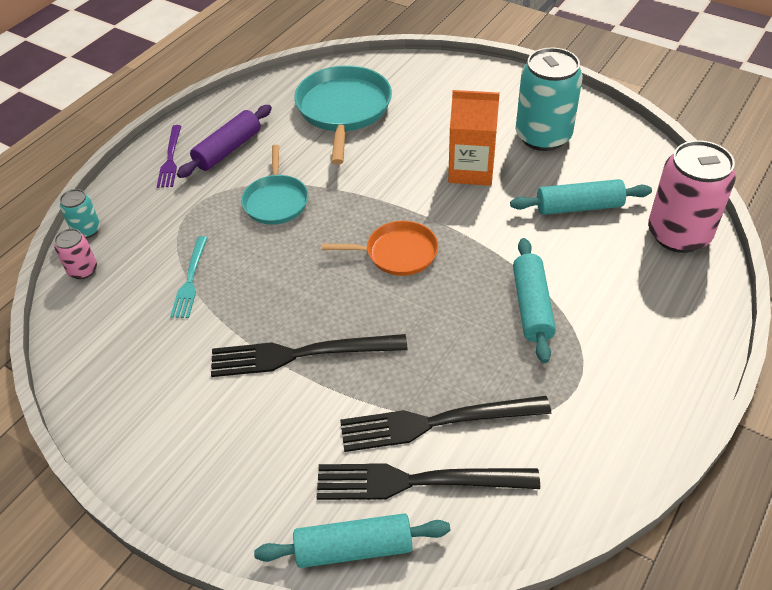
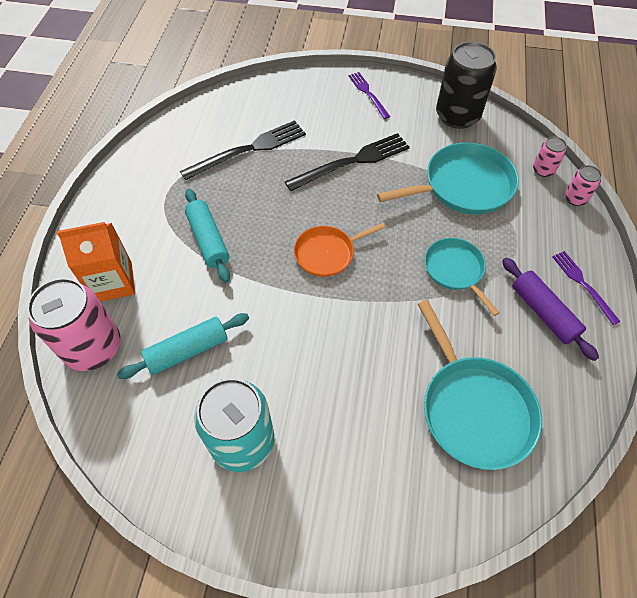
camera: 155 degrees right, 10 degrees up
(87, 230) = (575, 198): turquoise can -> pink can
(106, 379) = (457, 116): none -> black can
(190, 280) = (463, 186): turquoise fork -> turquoise pan
(198, 468) = (368, 94): none -> purple fork
(228, 149) = (543, 312): purple rolling pin -> purple rolling pin turned 45 degrees counterclockwise
(354, 548) = (267, 87): turquoise rolling pin -> none
(418, 481) = (247, 120): black fork -> none
(471, 170) = (301, 364): orange carton -> orange carton (113, 282)

